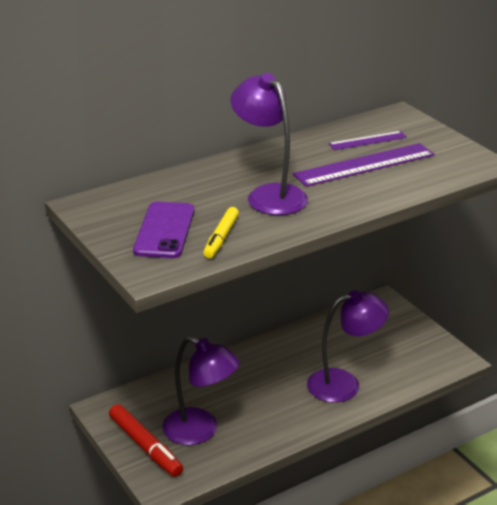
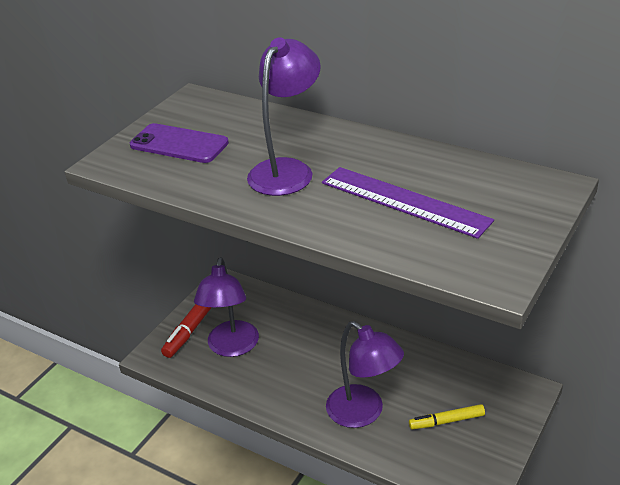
camera: 65 degrees right, 5 degrees up
(164, 230) = (179, 144): purple phone -> purple phone turned 45 degrees clockwise
(221, 238) = (186, 173): yellow marker -> yellow marker (446, 421)
(367, 140) = (464, 186): purple ruler -> none

